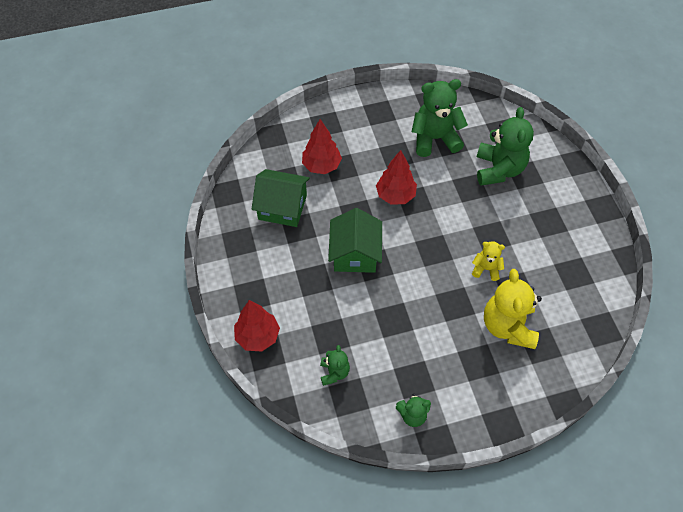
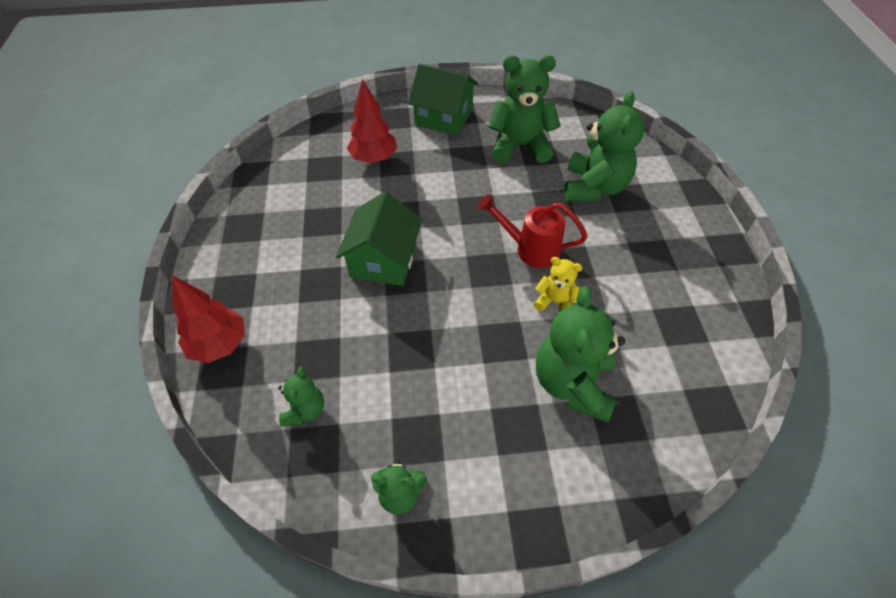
camera: 10 degrees right, 5 degrees down
(282, 207) = (311, 196): green house -> green house (444, 117)
(395, 195) = (455, 200): red tree -> none
(460, 229) = (530, 249): none -> red watering can
(508, 326) = (572, 383): yellow teddy bear -> green teddy bear

